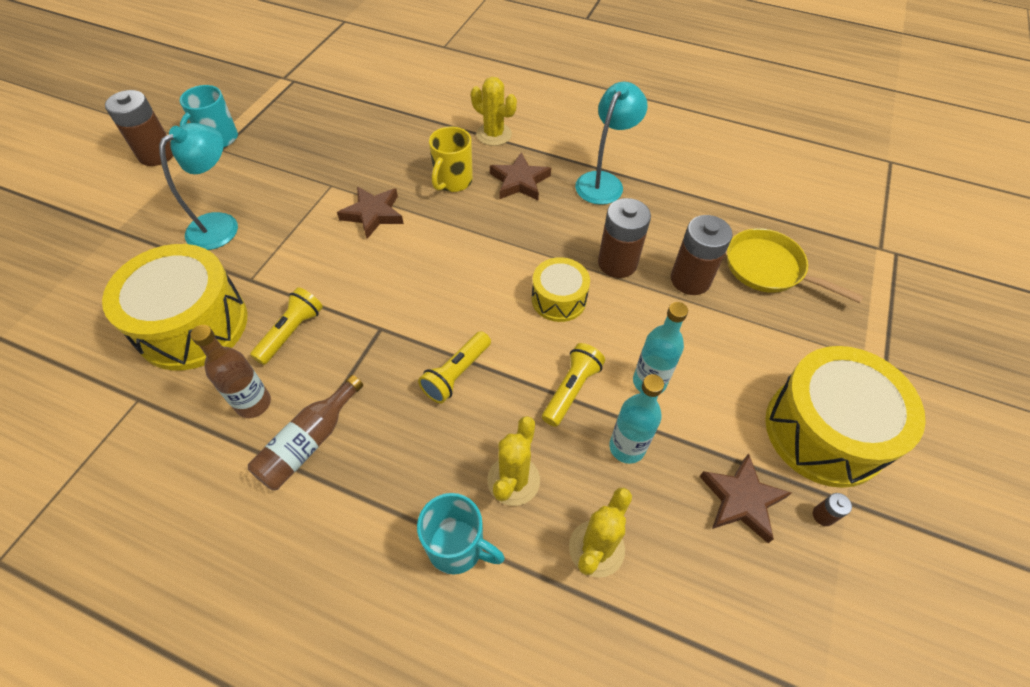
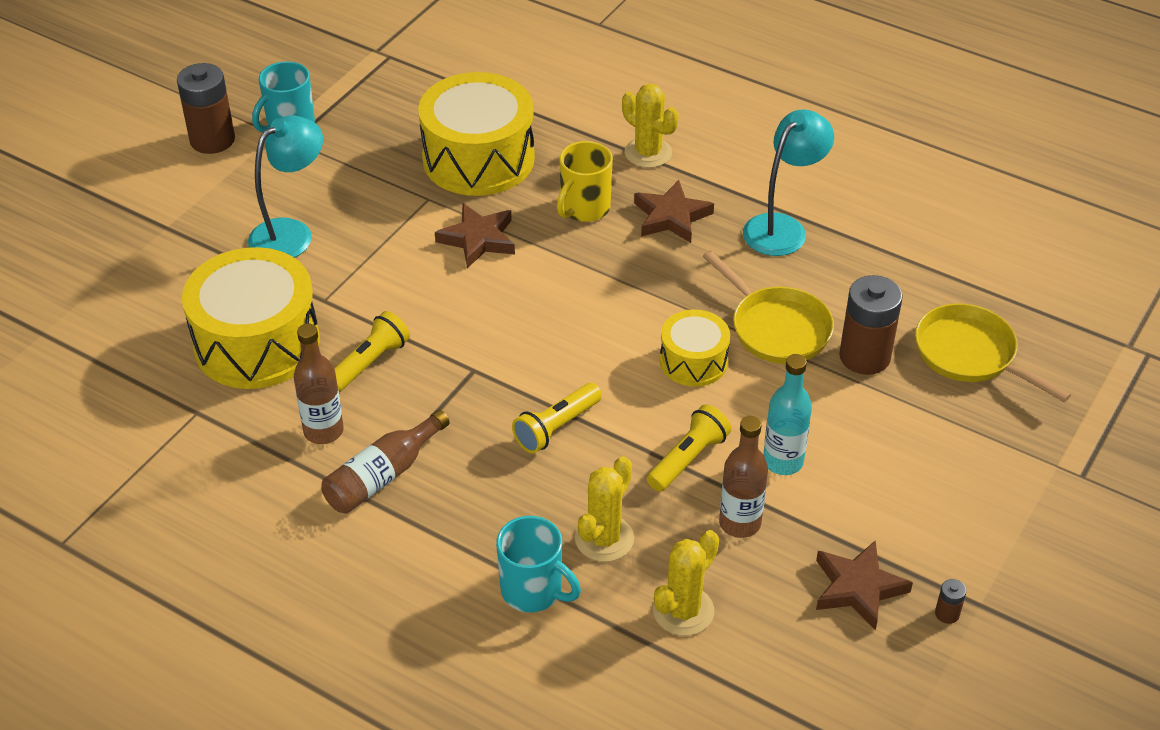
camera: 10 degrees right, 10 degrees down
(617, 263) = (776, 328): brown battery -> yellow pan
(627, 447) = (740, 523): turquoise bottle -> brown bottle
(824, 431) = (978, 535): yellow drum -> yellow drum (478, 158)

